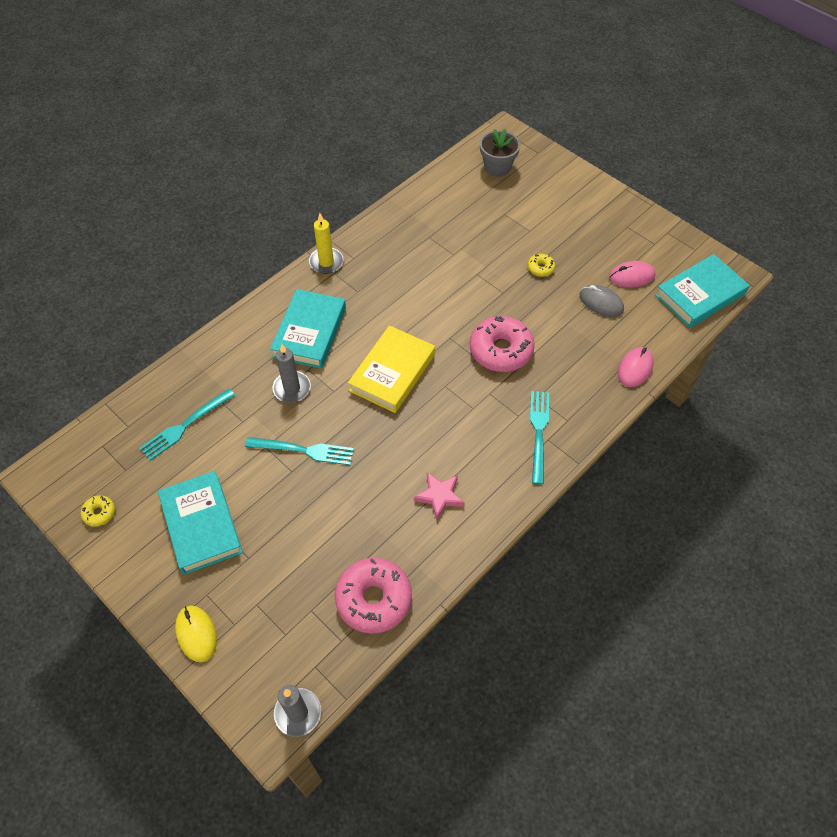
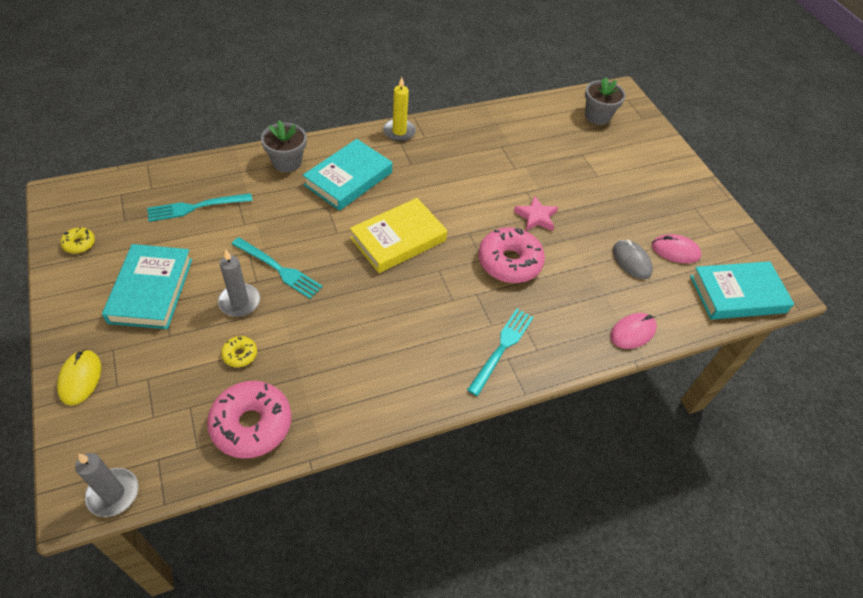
camera: 20 degrees right, 5 degrees down
(240, 341) = (287, 162): none -> grey flower pot
(292, 388) = (303, 216): grey candle -> grey candle (239, 302)
(439, 496) = (372, 362): pink star -> pink star (536, 217)
(540, 268) = (589, 210): yellow donut -> yellow donut (240, 354)

